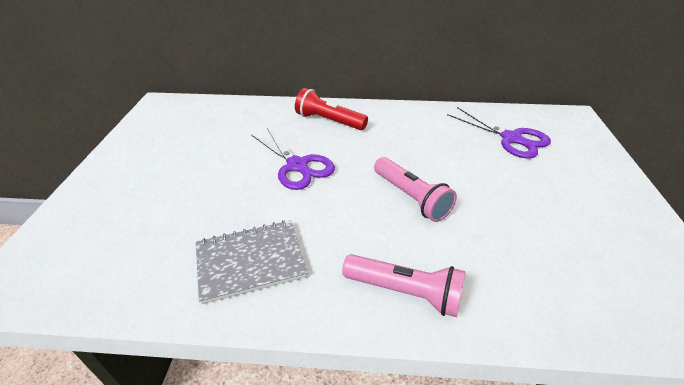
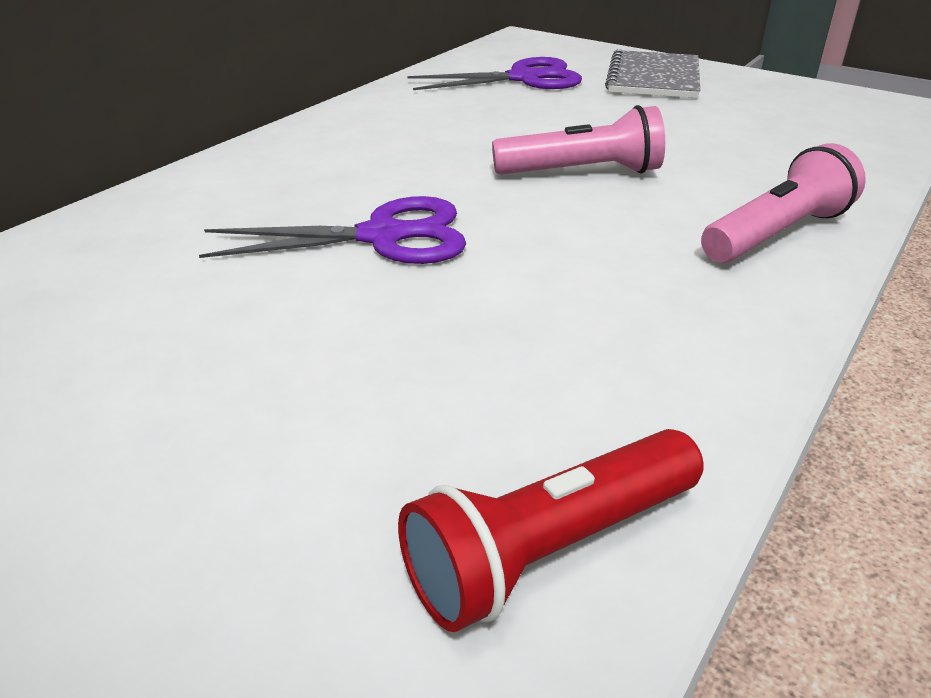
camera: 60 degrees left, 5 degrees down
(250, 261) = (620, 349): grey notebook -> grey notebook (653, 78)
(329, 121) = (281, 172): red flashlight -> red flashlight (550, 549)

